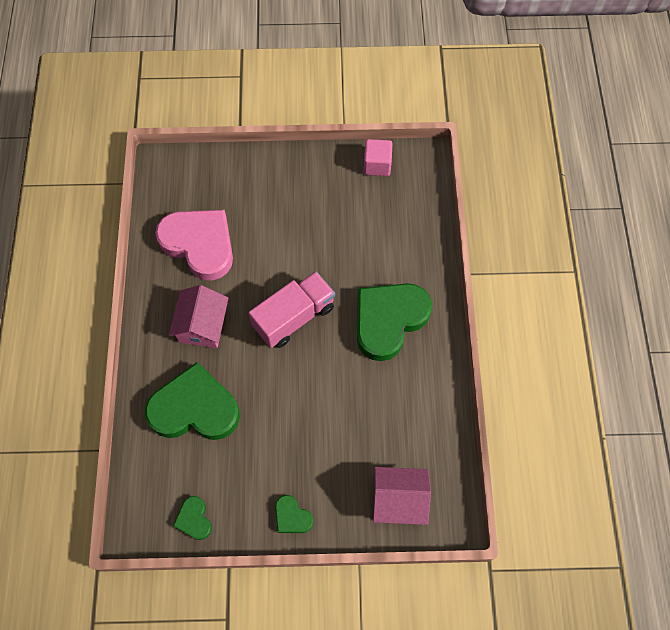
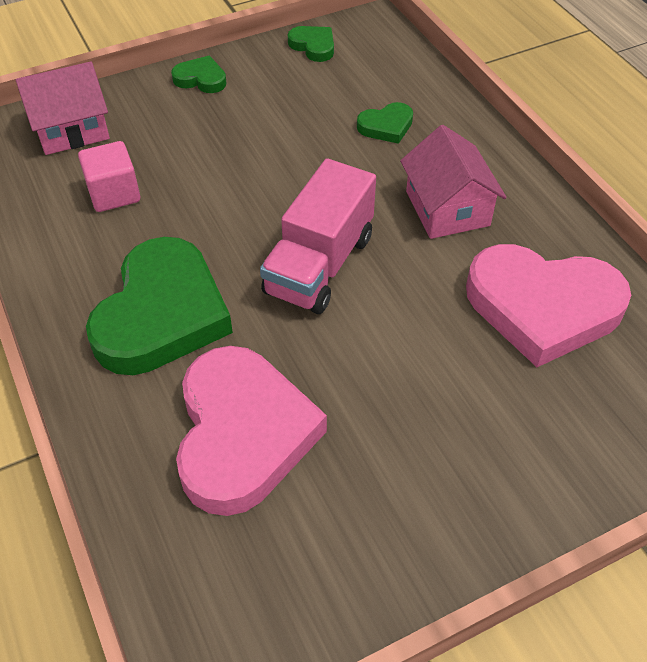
camera: 155 degrees right, 15 degrees down
(194, 408) = (386, 126): green heart -> green heart, size x0.45
(374, 240) = (242, 434): none -> pink heart
(377, 165) = (311, 602): pink cube -> pink cube (114, 193)

